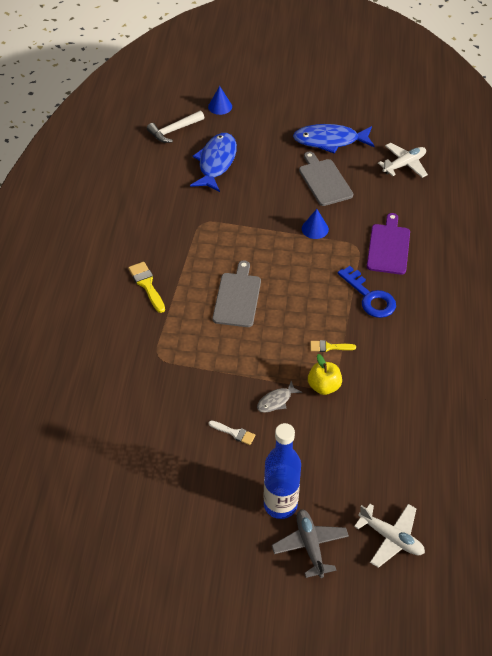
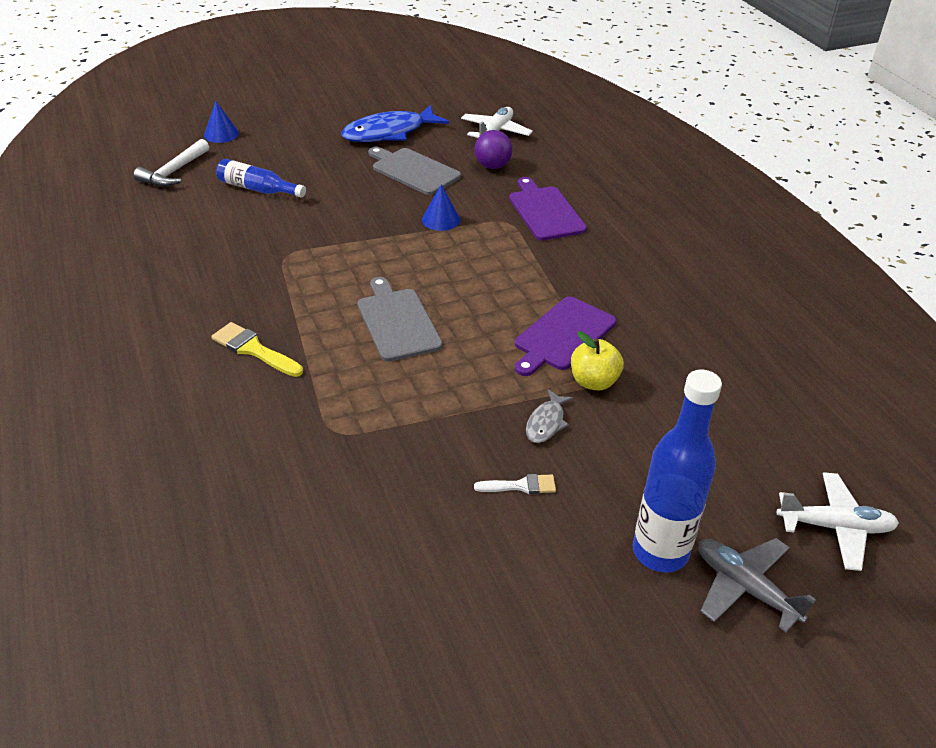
camera: 30 degrees left, 10 degrees down
(216, 162) = (257, 189): blue fish -> blue bottle
(329, 347) = (563, 336): yellow brush -> purple cutting board
(369, 297) = (566, 267): blue key -> none
(380, 195) = (492, 166): none -> purple ball

